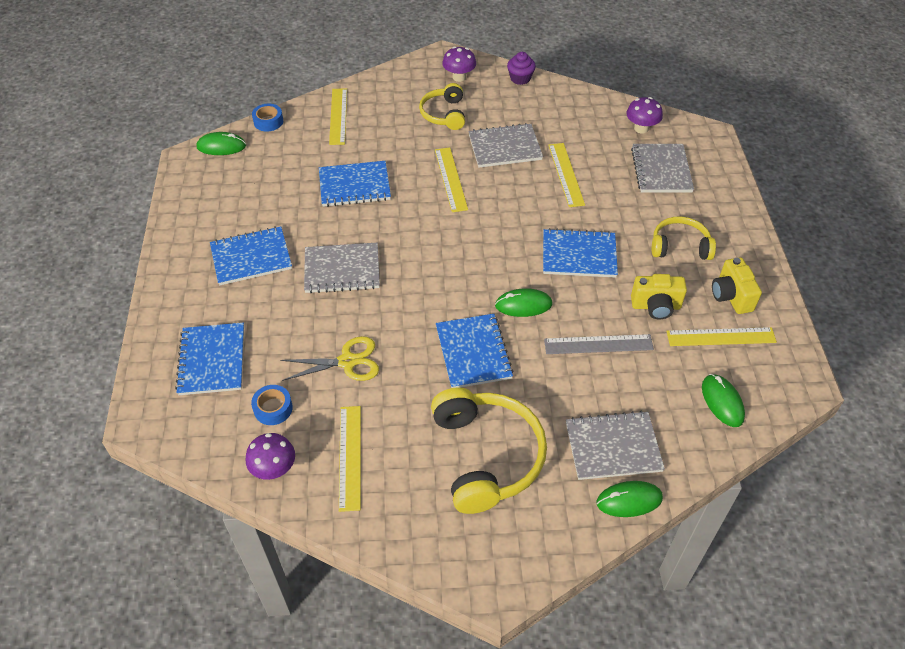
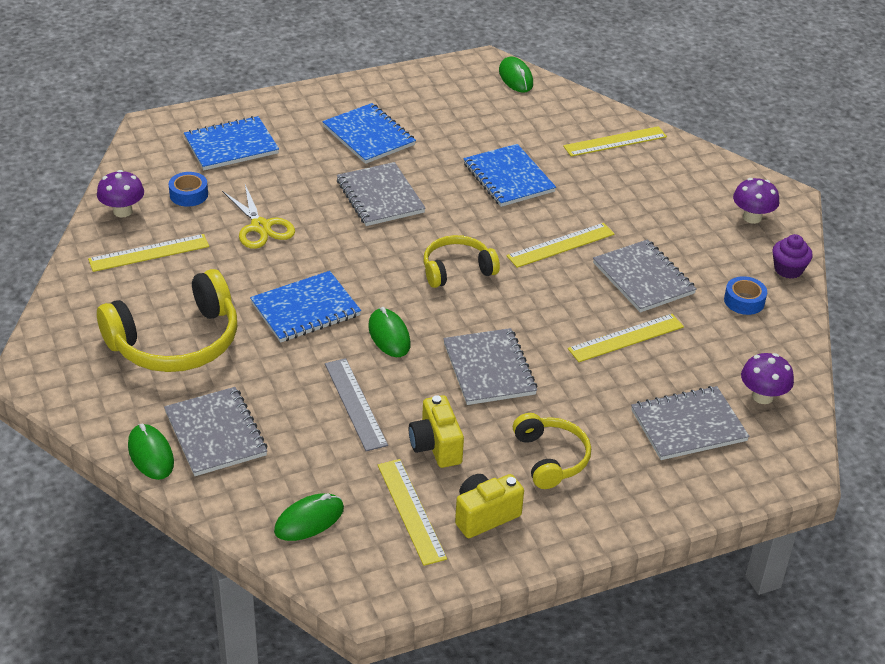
camera: 70 degrees right, 10 degrees down
(268, 121) = (574, 97): blue tape -> blue tape (744, 301)
(444, 114) = (672, 219): yellow headphones -> yellow headphones (457, 270)
(579, 255) = (489, 369): blue notebook -> grey notebook

